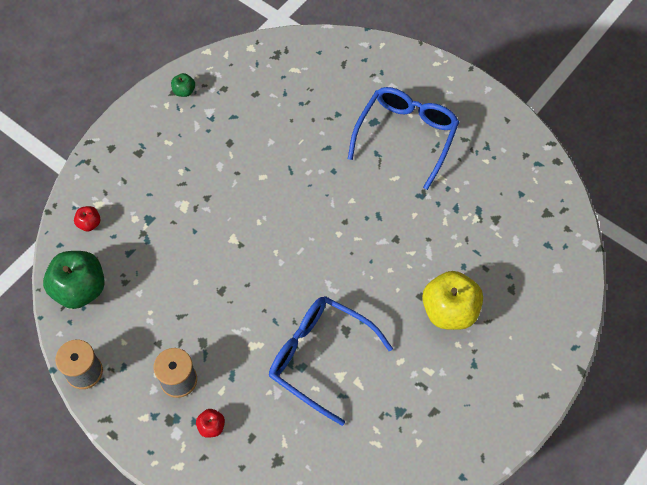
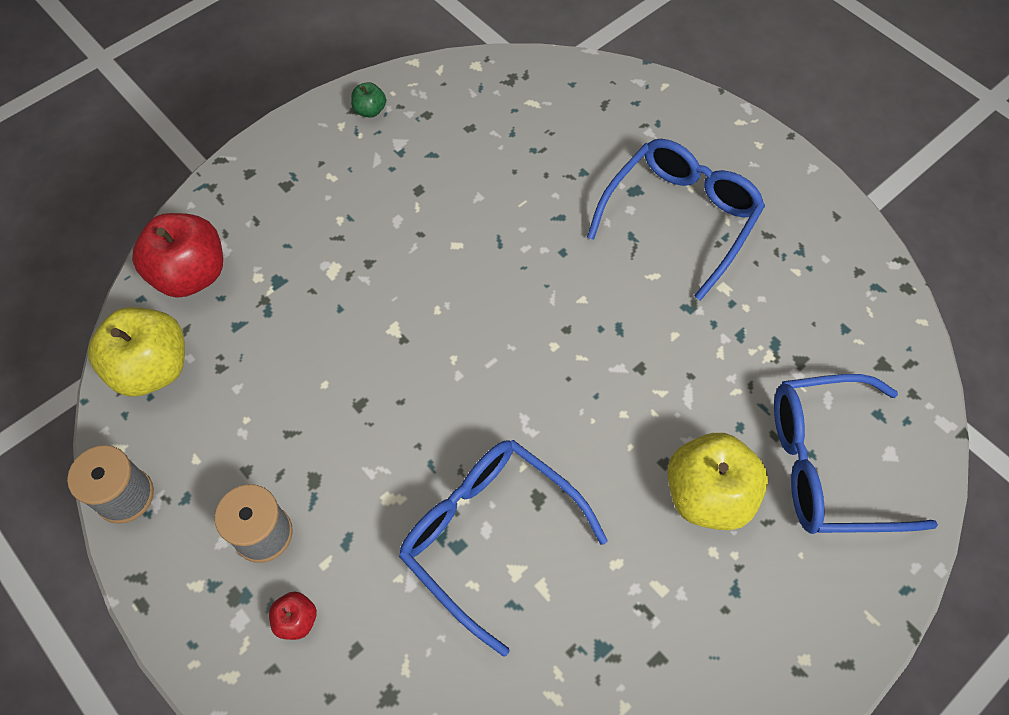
camera: 10 degrees right, 0 degrees up
(80, 289) = (152, 368): green apple -> yellow apple
(89, 223) = (191, 274): red apple -> red apple, size x2.19
(521, 280) = (829, 464): none -> blue glasses

